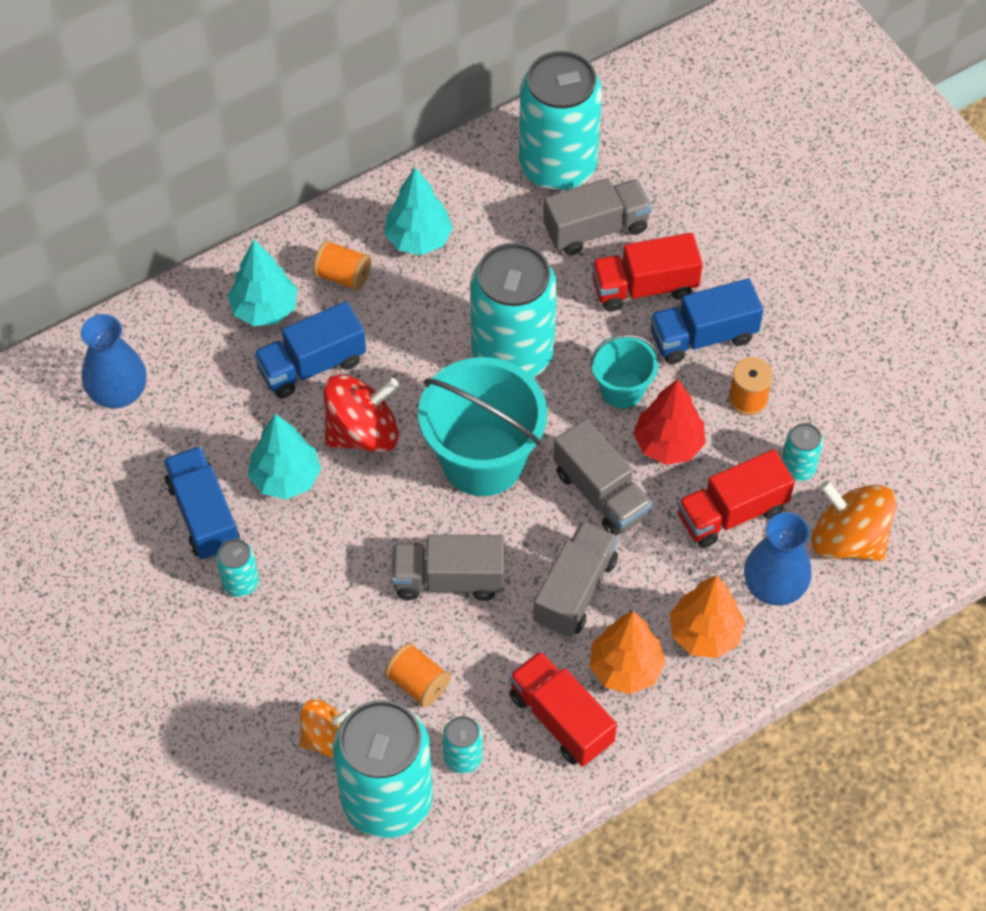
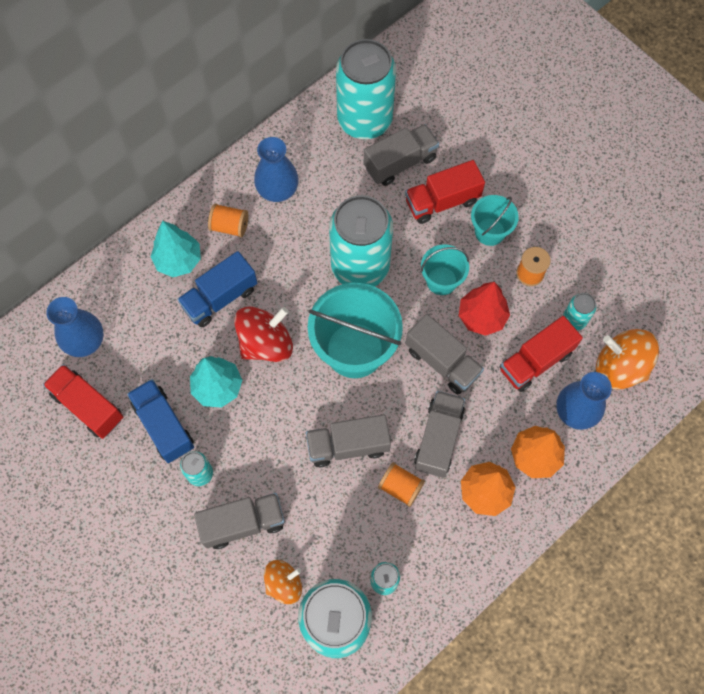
camera: 10 degrees left, 10 degrees up
(286, 654) = (243, 523): none -> grey truck
(417, 683) = (341, 529): orange spool -> orange spool (400, 487)
(418, 239) = (277, 190): turquoise tree -> blue vase
(561, 719) = (447, 539): red truck -> red truck (88, 406)
(703, 336) = (490, 232): blue truck -> turquoise bucket

